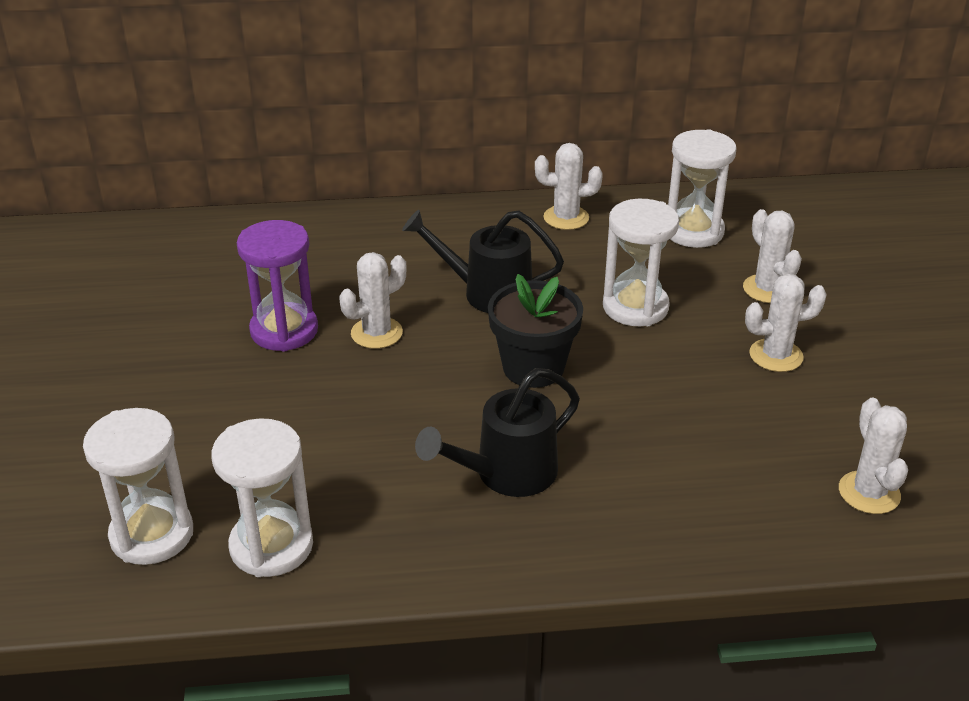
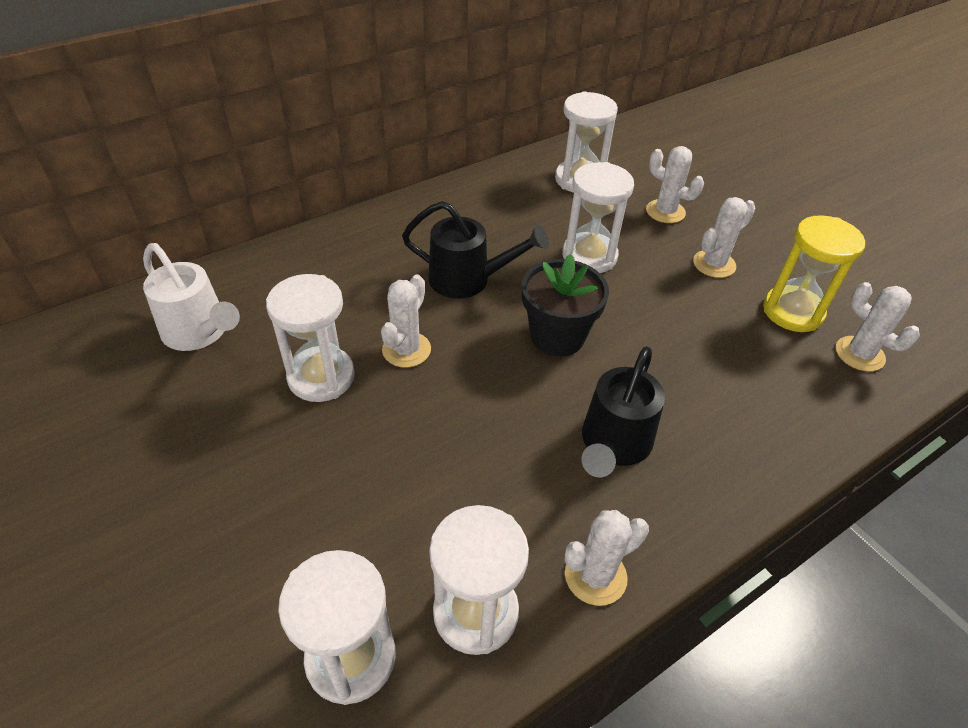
camera: 30 degrees left, 10 degrees up
(210, 265) = (200, 333): none -> white watering can
(284, 330) = (321, 377): purple hourglass -> white hourglass
(487, 292) = (469, 280): black watering can -> black watering can turned 150 degrees counterclockwise
(566, 218) = (479, 195): white cactus -> white cactus (595, 576)
(826, 428) = (792, 312): none -> yellow hourglass

